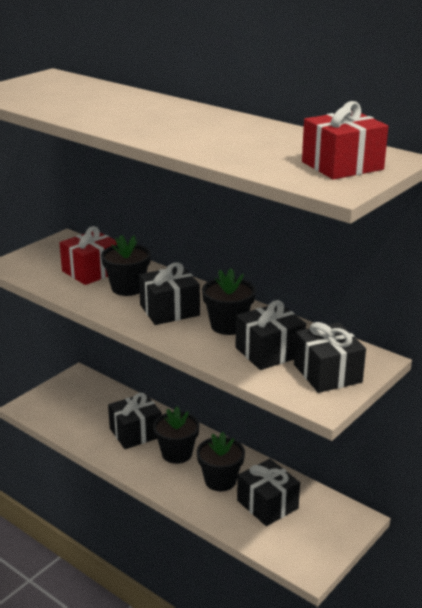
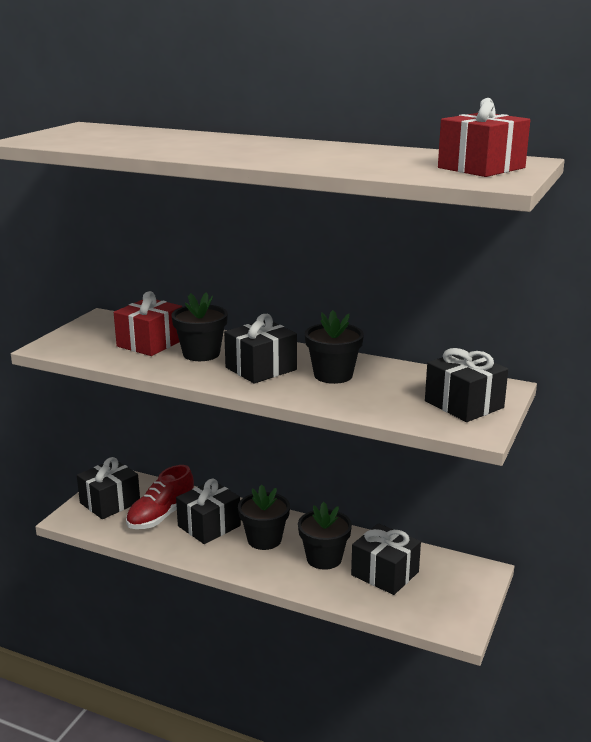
camera: 15 degrees left, 5 degrees down
(100, 416) = (161, 516): none -> red shoe
(269, 352) = (392, 393): black gift -> black gift (110, 502)

